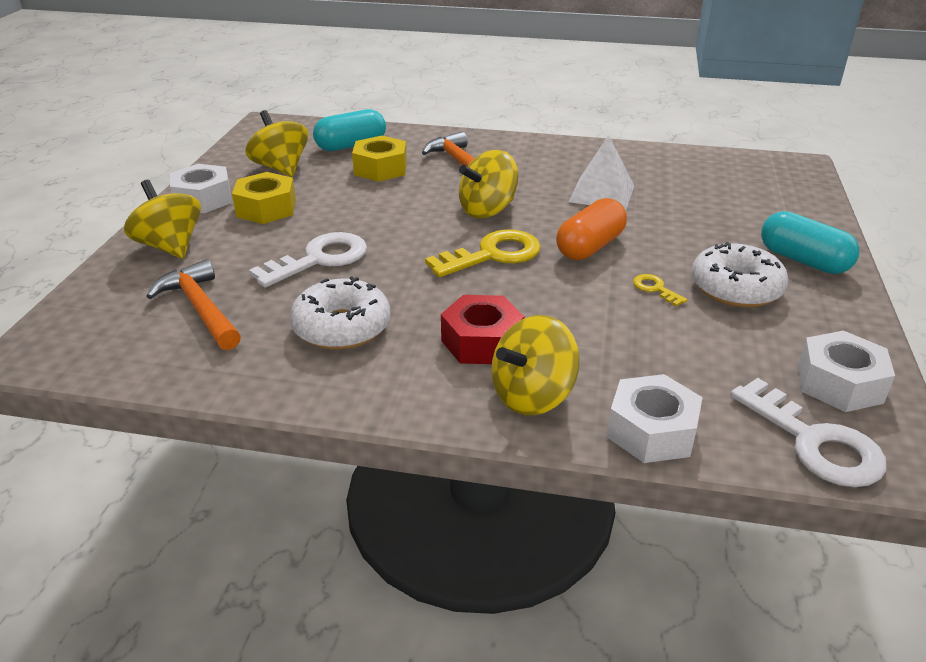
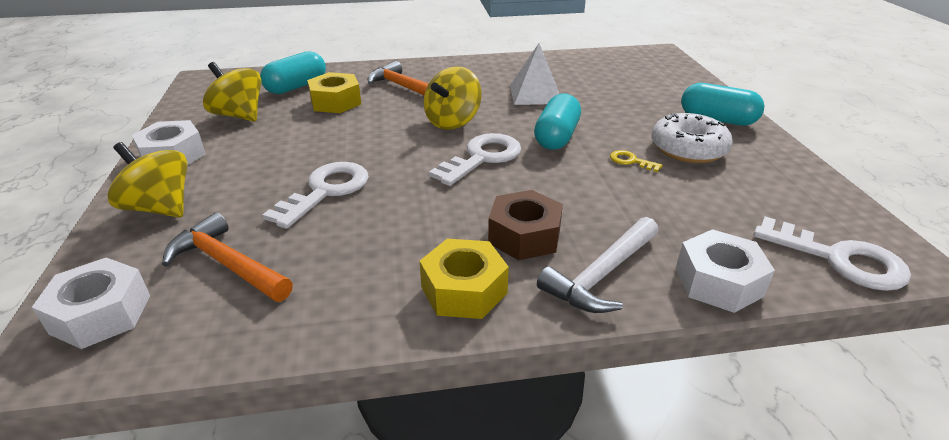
camera: 20 degrees left, 0 degrees up
(266, 208) = (245, 154): yellow nut -> yellow nut (464, 290)
(342, 327) = (387, 251): white donut -> none
(482, 342) = (524, 236): red nut -> brown nut
(493, 255) = (482, 158): yellow key -> white key
(532, 396) = (601, 275): yellow spinning top -> white hammer
(590, 247) = (556, 137): orange capsule -> turquoise capsule
(839, 383) = (816, 207): white nut -> white nut (101, 314)

